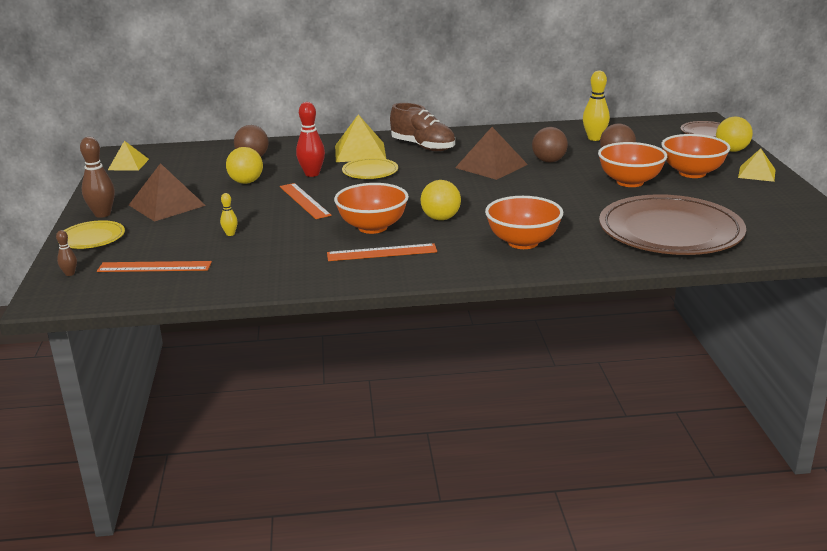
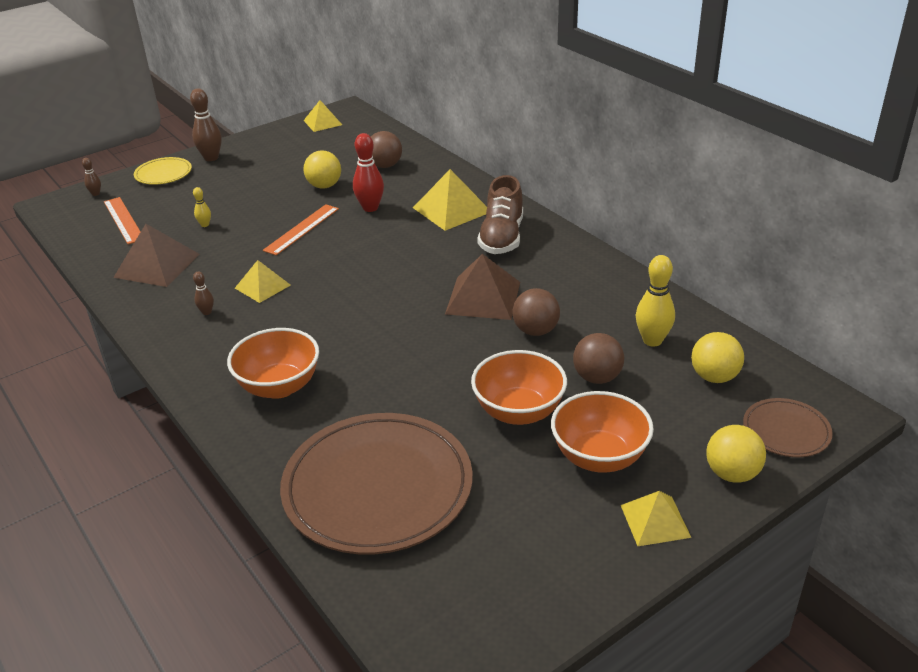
camera: 60 degrees right, 10 degrees up
(167, 205) = (247, 174): brown pyramid -> brown pyramid (157, 265)
(370, 171) = (403, 234): yellow plate -> none
(372, 227) = (262, 286): orange bowl -> yellow pyramid
(382, 253) = (207, 312): orange ruler -> brown bowling pin
(440, 218) = (309, 316): yellow ball -> yellow ball (714, 377)

